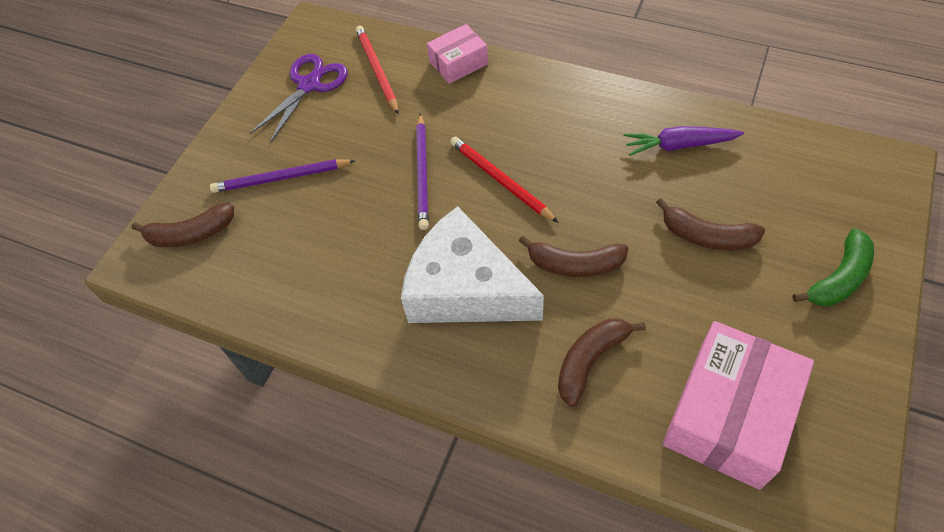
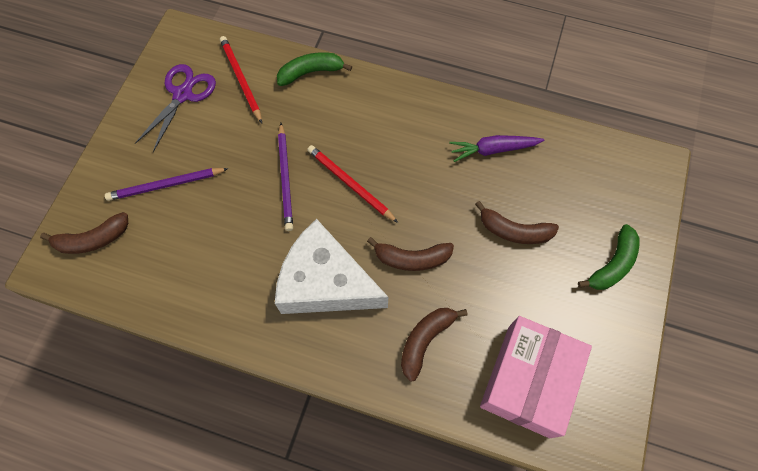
camera: 10 degrees left, 10 degrees up
(458, 63) = (311, 72): pink box -> green banana

